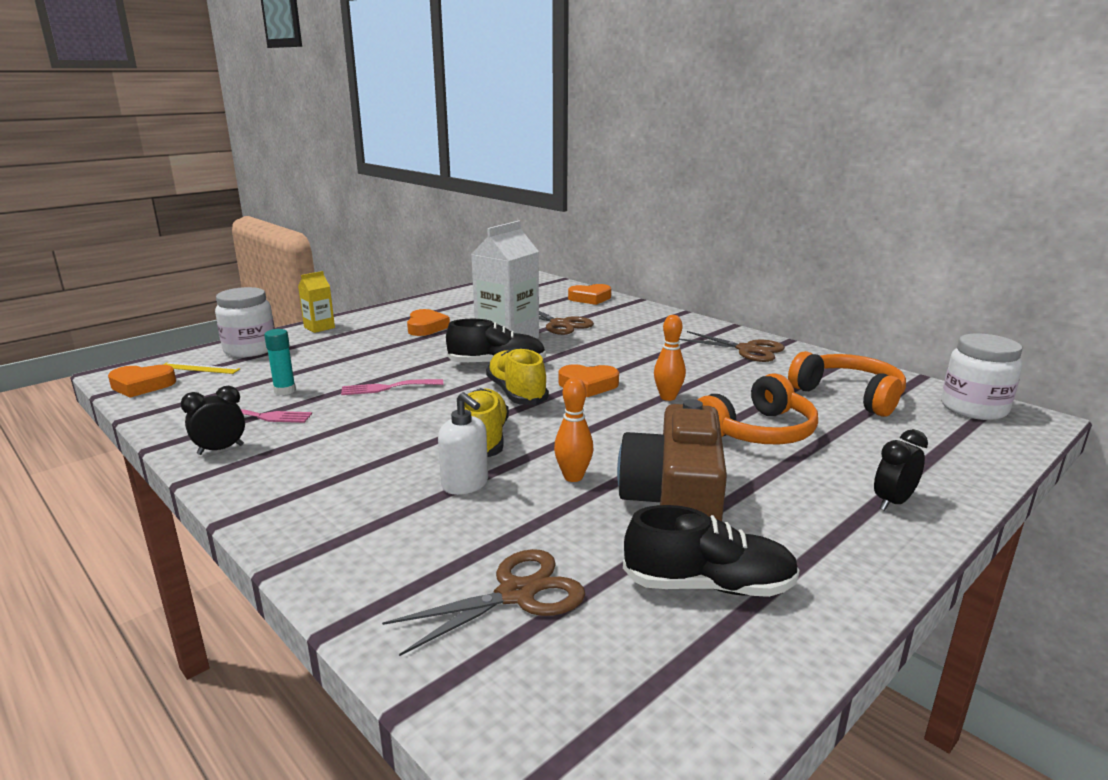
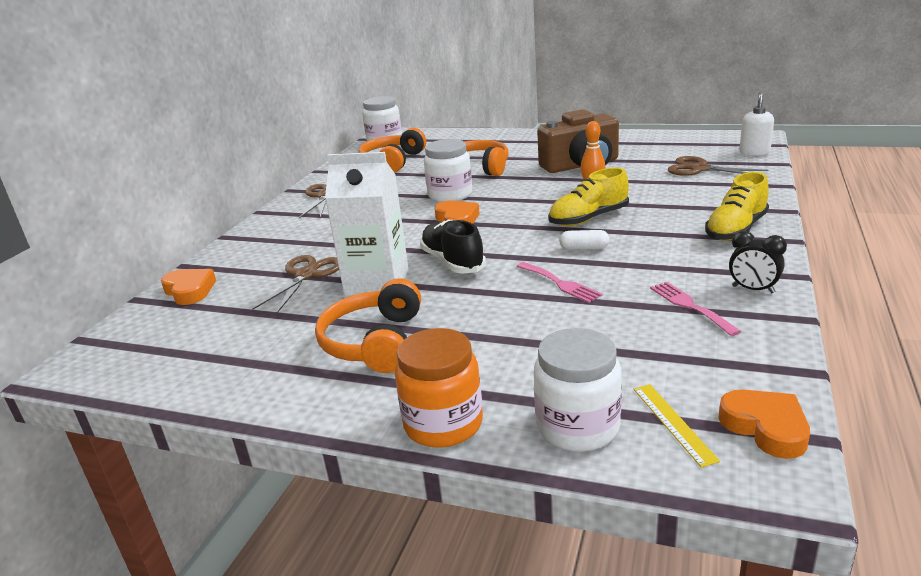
camera: 115 degrees left, 5 degrees up
(285, 391) = (635, 326): turquoise glue stick -> none
(319, 327) = (443, 424): yellow carton -> orange jar
(425, 415) = (584, 248): none -> white capsule
(426, 327) = (375, 342): orange heart -> orange headphones
(465, 485) = (644, 204): white soap dispenser -> white soap dispenser (754, 152)
(516, 393) = (502, 235): yellow shoe -> yellow shoe (736, 230)
(668, 397) = (450, 195): orange bowling pin -> white jar
(709, 586) = (634, 149): black shoe -> none
(893, 502) = (518, 139): black clock -> none

